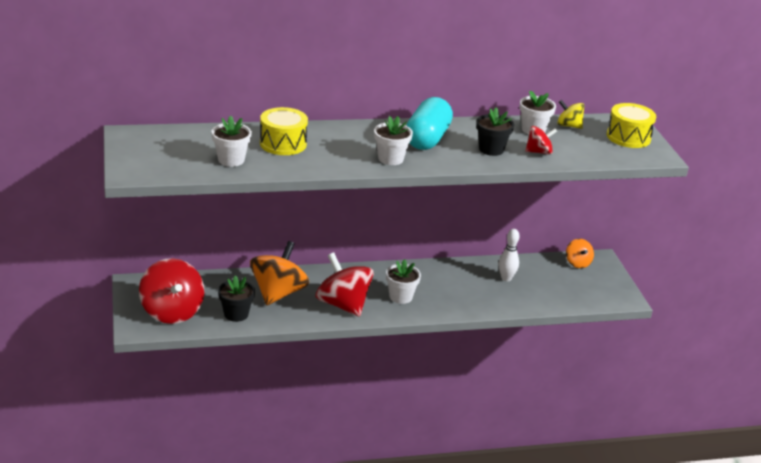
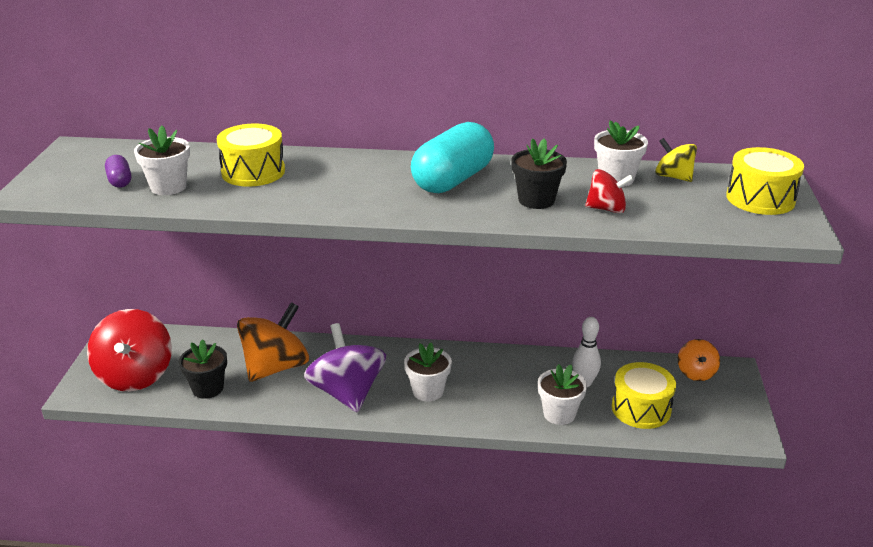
camera: 20 degrees right, 0 degrees up
(190, 158) = (120, 181): none -> purple capsule
(343, 304) = (347, 393): red spinning top -> purple spinning top
(390, 159) = (382, 201): white flower pot -> white flower pot (559, 414)
(551, 291) = (641, 409): none -> yellow drum

